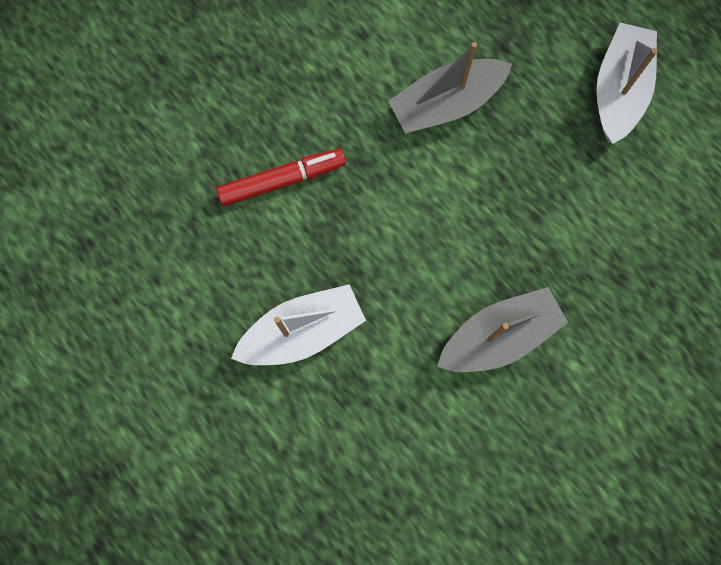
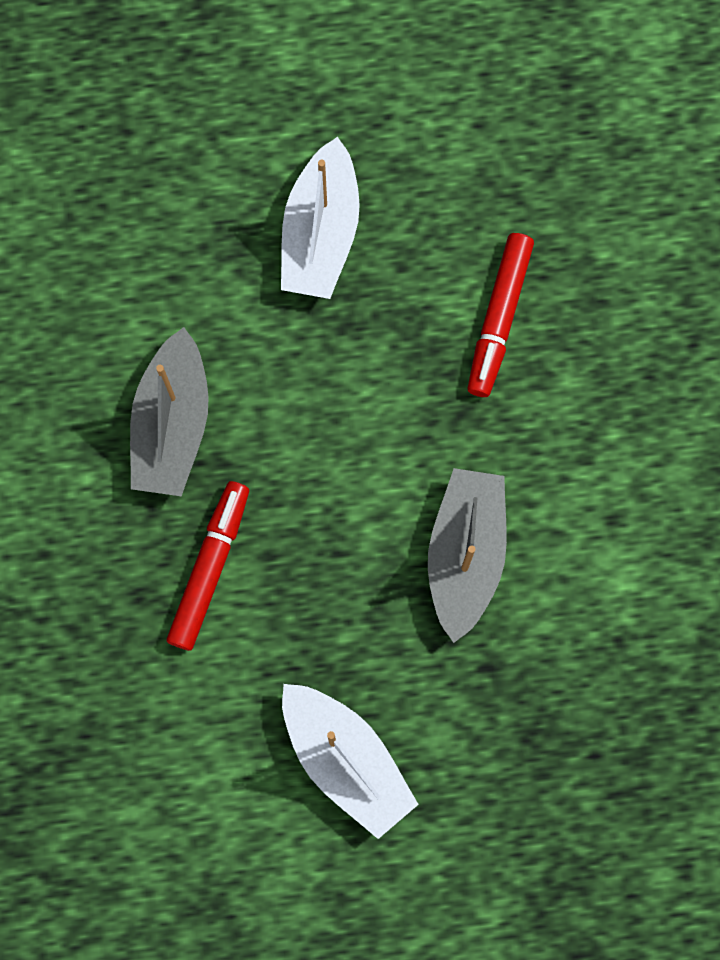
camera: 125 degrees right, 0 degrees up
(570, 247) = (210, 568): none -> red marker

